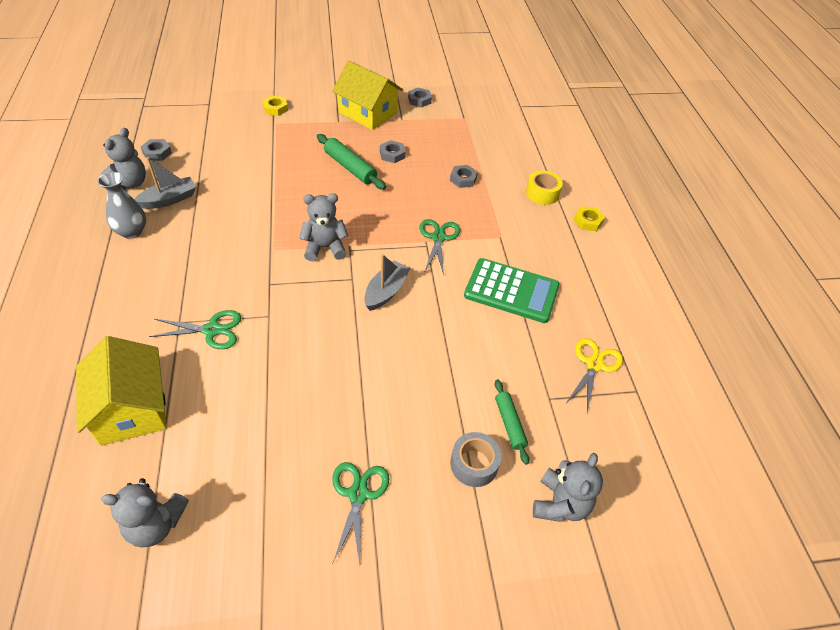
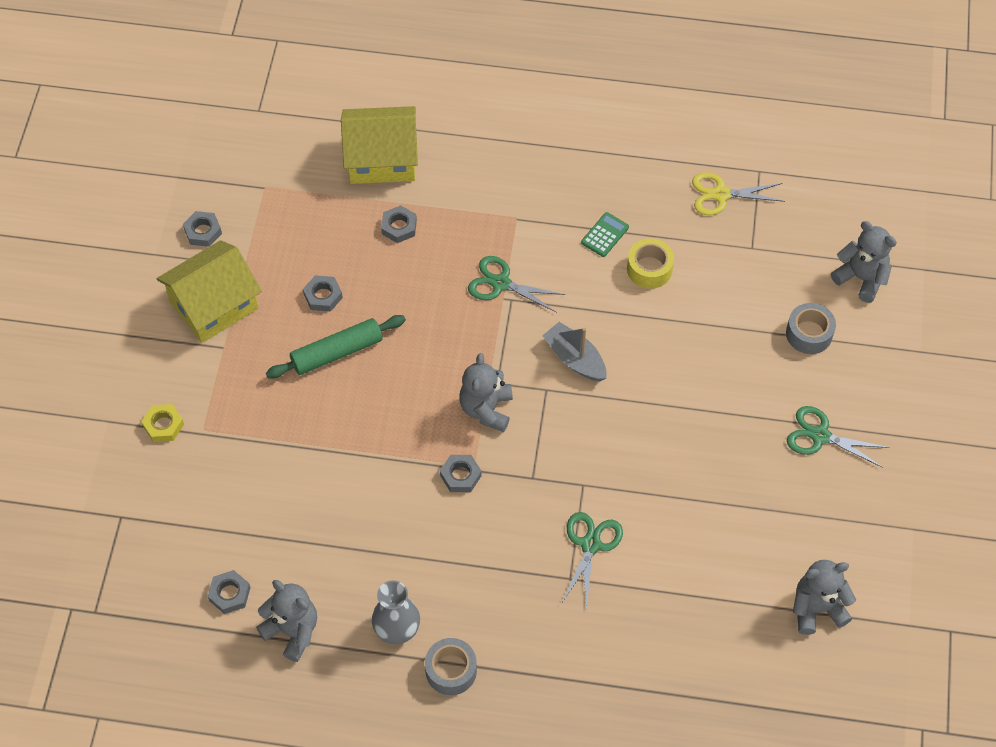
camera: 70 degrees left, 10 degrees up
(95, 265) = (451, 670): none -> grey tape
(132, 408) = (681, 629): yellow house -> yellow house (382, 159)
(156, 524) = (817, 608): grey teddy bear -> grey teddy bear turned 120 degrees counterclockwise
(169, 199) = (343, 581): grey boat -> none
(264, 243) = (460, 475): none -> grey nut
(509, 424) = (772, 291): green rolling pin -> none
(511, 291) = (605, 235): green calculator -> green calculator, size x0.45
(542, 193) = (451, 149): yellow tape -> yellow tape (649, 269)
(588, 221) = (514, 120): yellow nut -> none
(594, 365) = (721, 194): yellow scissors -> yellow scissors turned 45 degrees counterclockwise

